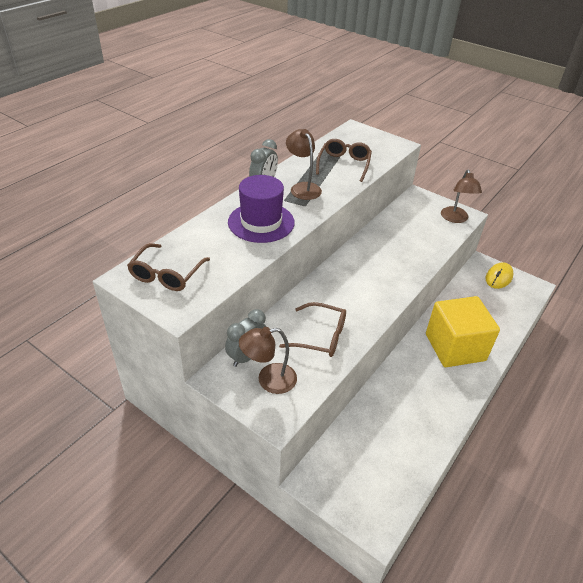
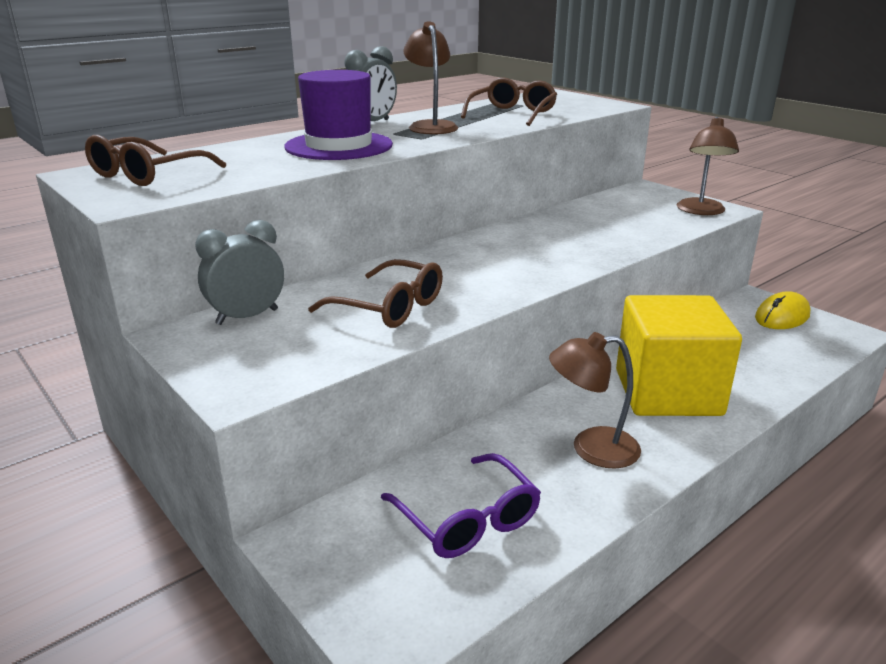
camera: 15 degrees right, 15 degrees down
(269, 380) = (262, 345): brown lamp -> brown lamp (591, 448)
(386, 452) = (467, 520): none -> purple glasses

